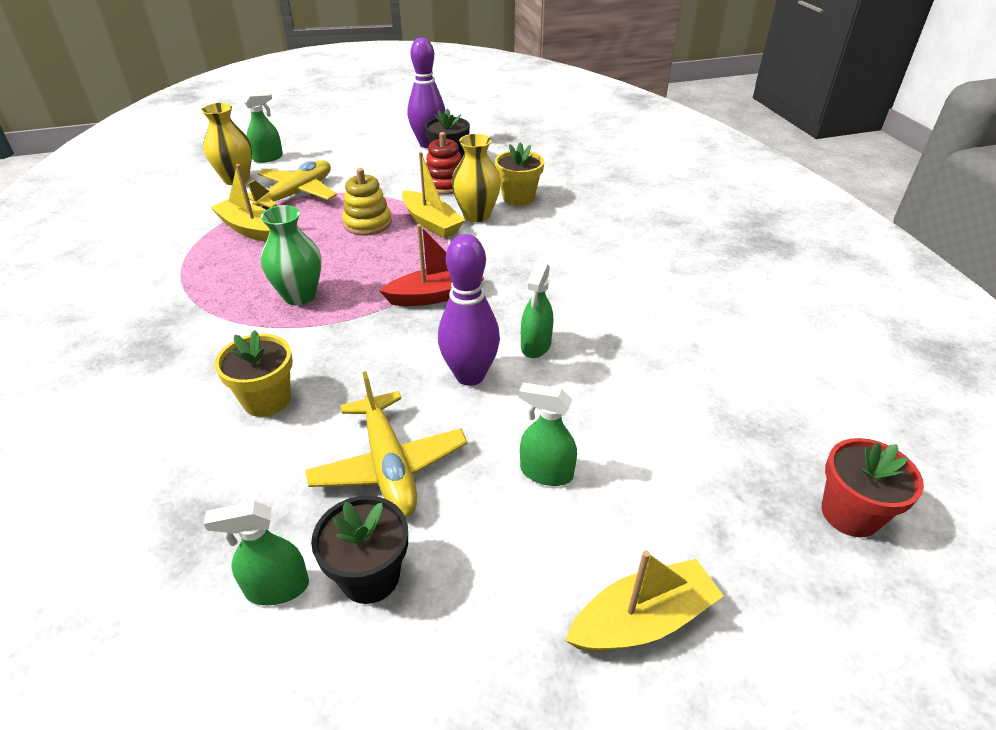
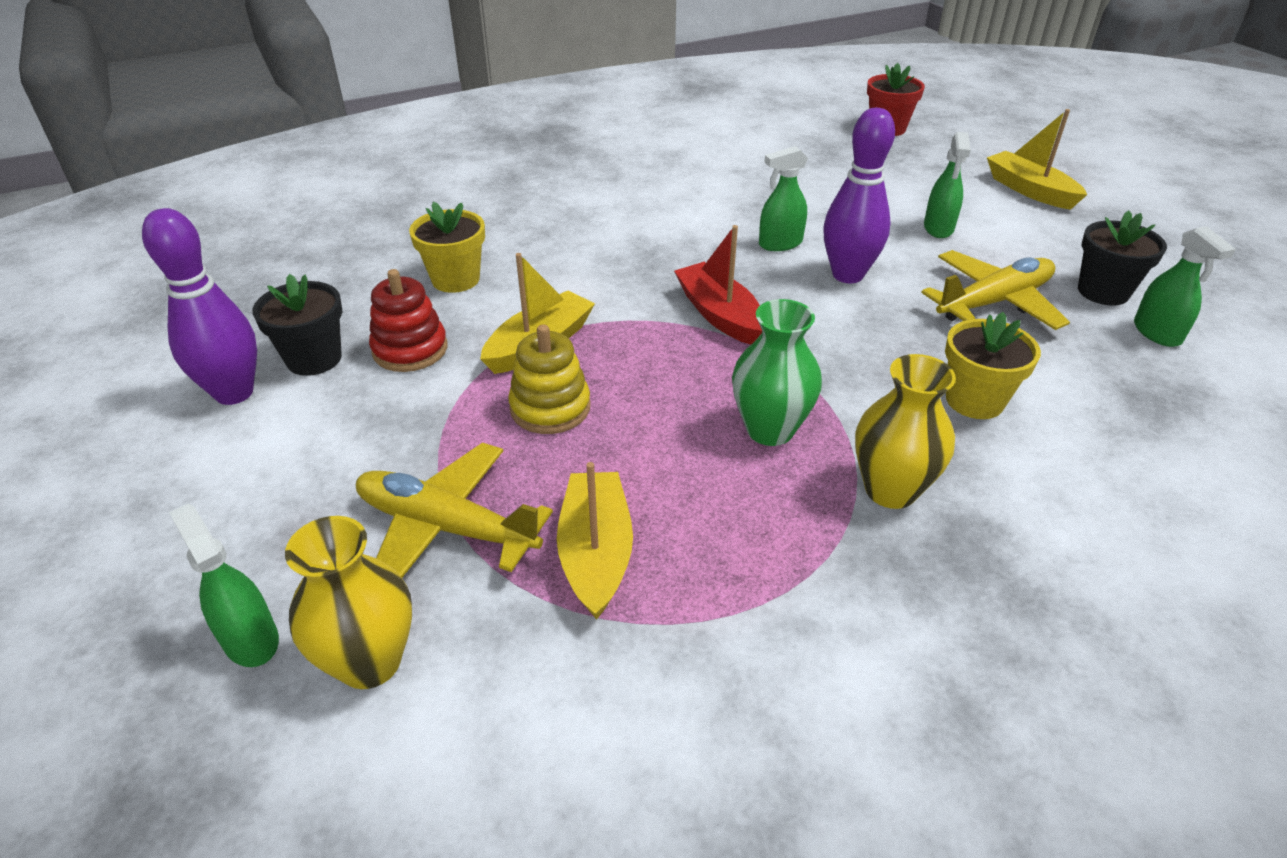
camera: 100 degrees left, 0 degrees up
(250, 229) = (596, 553): yellow boat -> yellow boat turned 150 degrees clockwise
(477, 215) = (511, 308): yellow vase -> yellow vase (890, 490)
(536, 345) = (780, 243): green spray bottle -> green spray bottle turned 150 degrees clockwise

